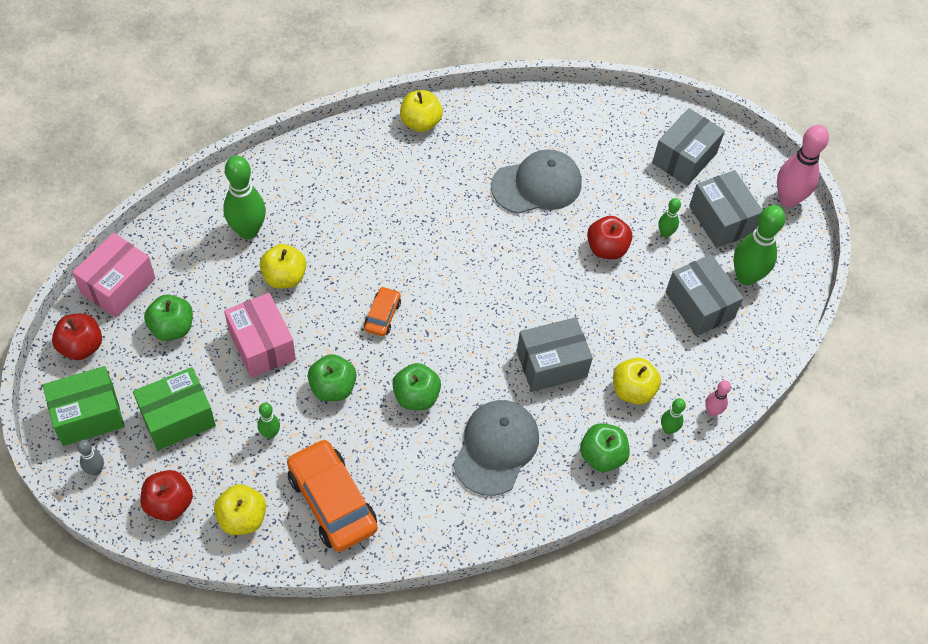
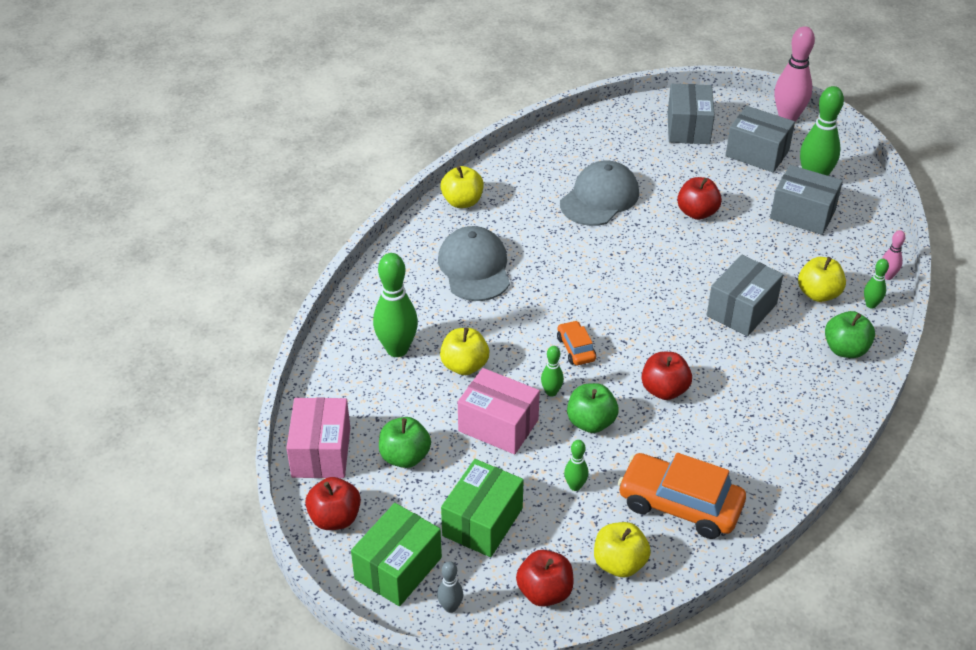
camera: 30 degrees left, 15 degrees down
(416, 396) = (664, 390): green apple -> red apple
(496, 448) = (764, 389): grey cap -> grey cap (474, 268)
(665, 233) = (728, 181): green bowling pin -> green bowling pin (551, 392)

